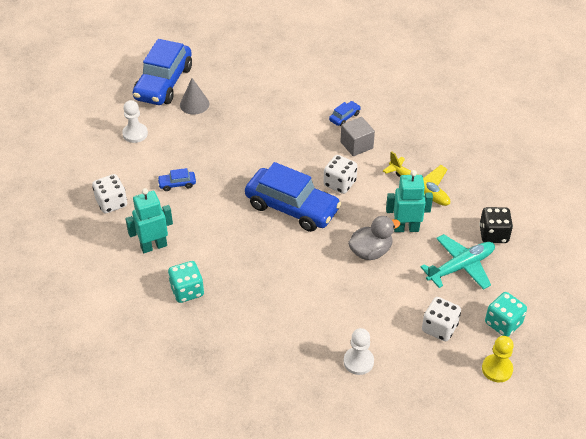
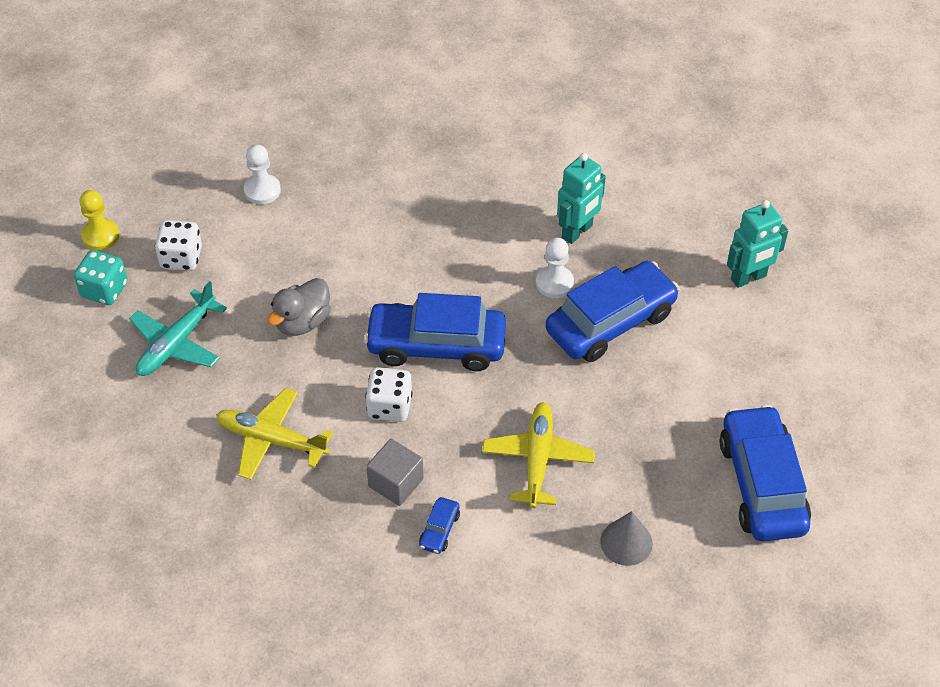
camera: 155 degrees right, 5 degrees up
(111, 203) = (673, 265): white dice -> none
(135, 134) = (728, 376): white pawn -> white pawn (554, 283)
(177, 184) = (610, 322): blue car -> blue car, size x2.47
(187, 291) = (499, 196): turquoise dice -> none
(194, 104) = (684, 462): grey cone -> grey cone (626, 542)
(271, 130) = (538, 459): none -> yellow plane
(406, 228) = (268, 372): turquoise robot -> turquoise robot (748, 278)
(493, 234) = (144, 406): black dice -> none

